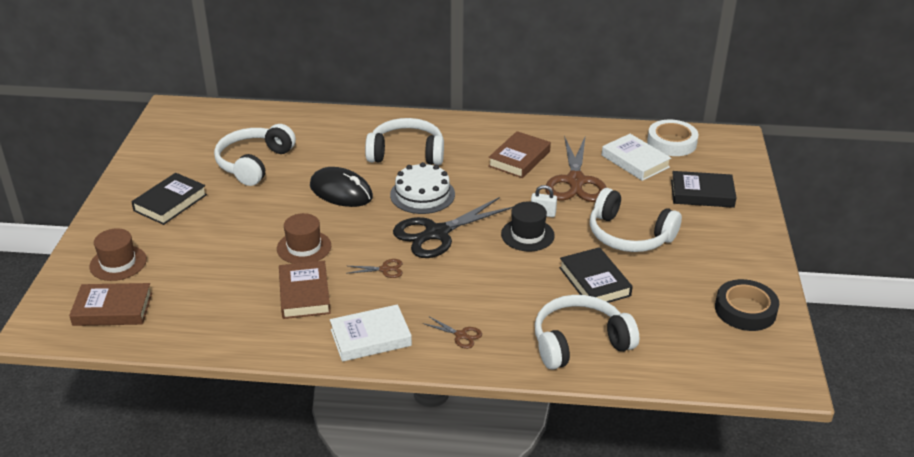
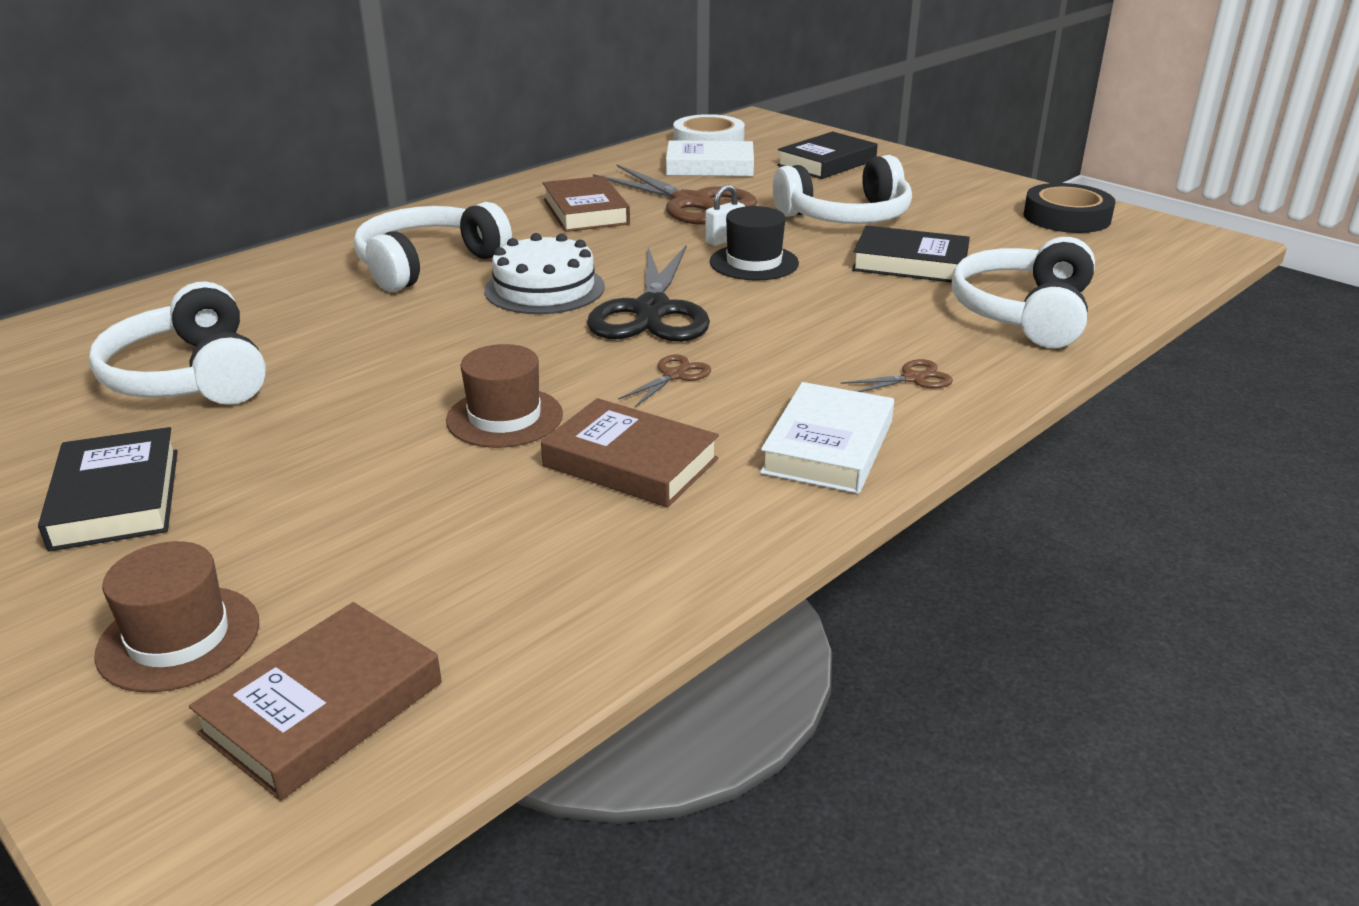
camera: 50 degrees left, 5 degrees down
(341, 191) = (420, 337): black mouse -> none

